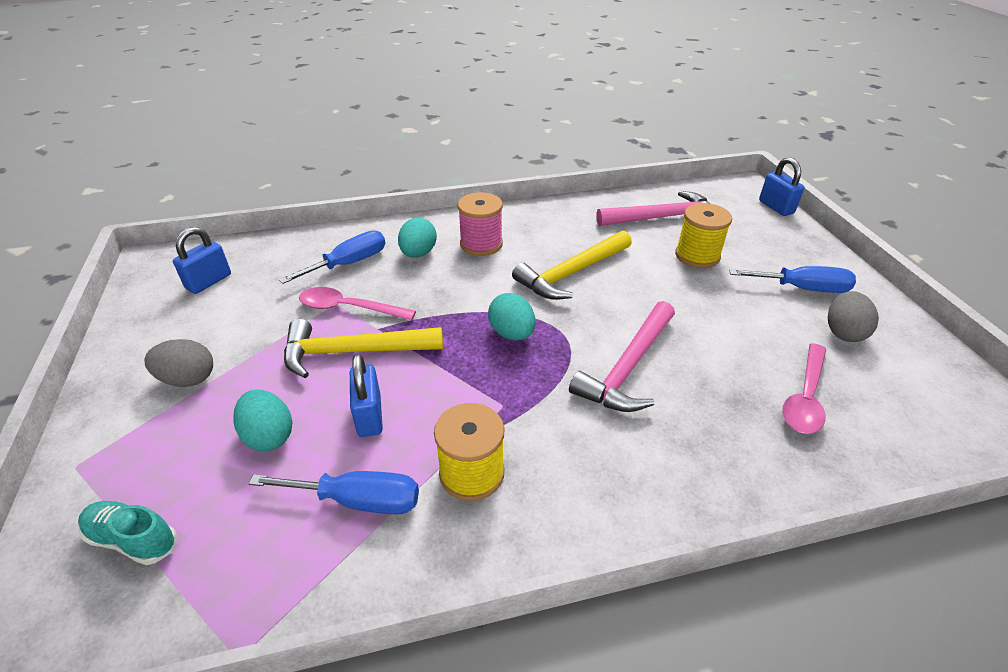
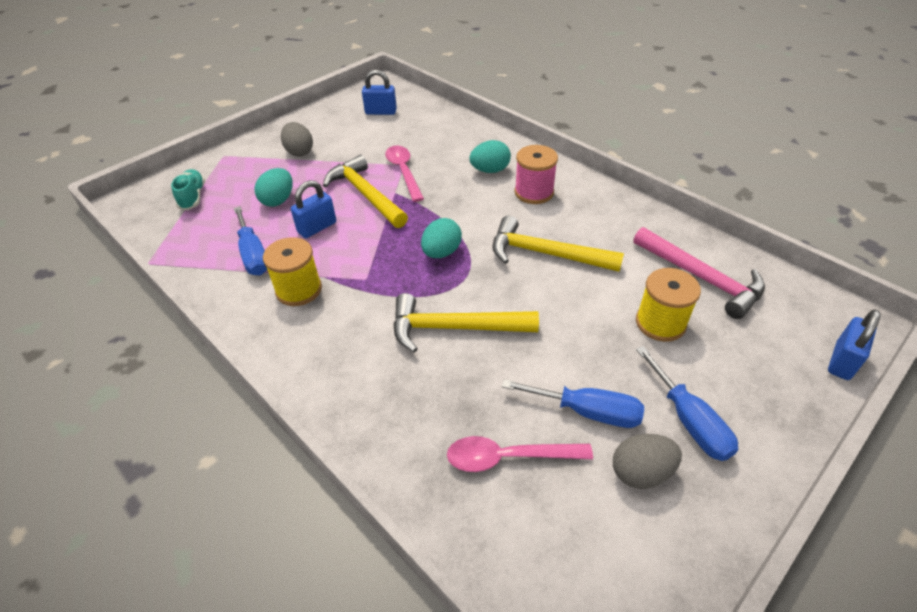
camera: 60 degrees right, 5 degrees up
(349, 263) = (448, 149): blue screwdriver -> blue screwdriver (587, 411)
(627, 368) = (454, 328): pink hammer -> yellow hammer

